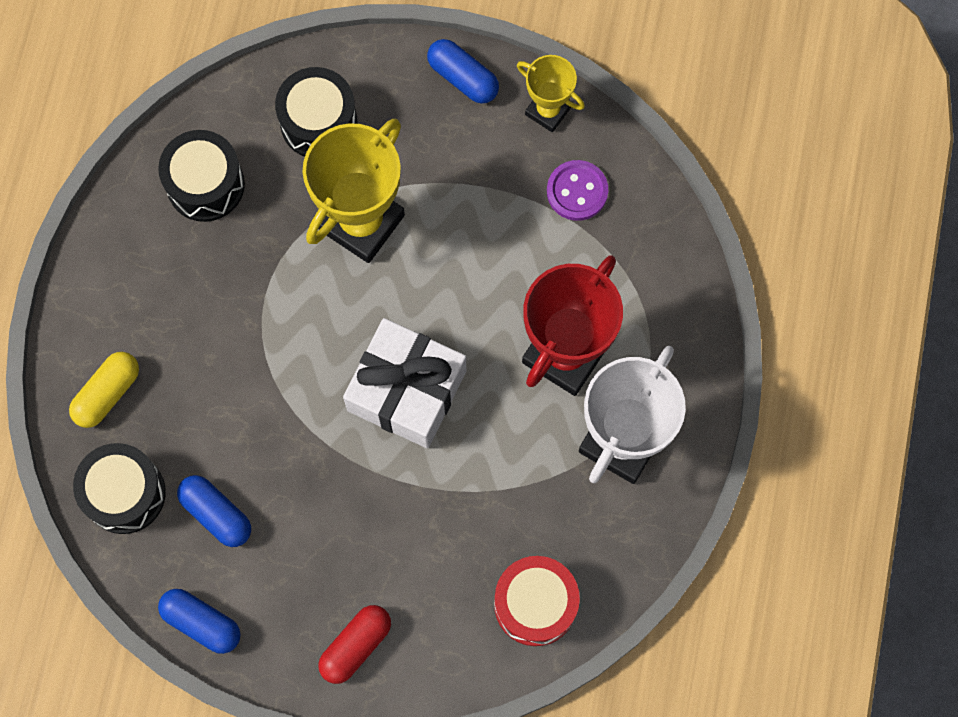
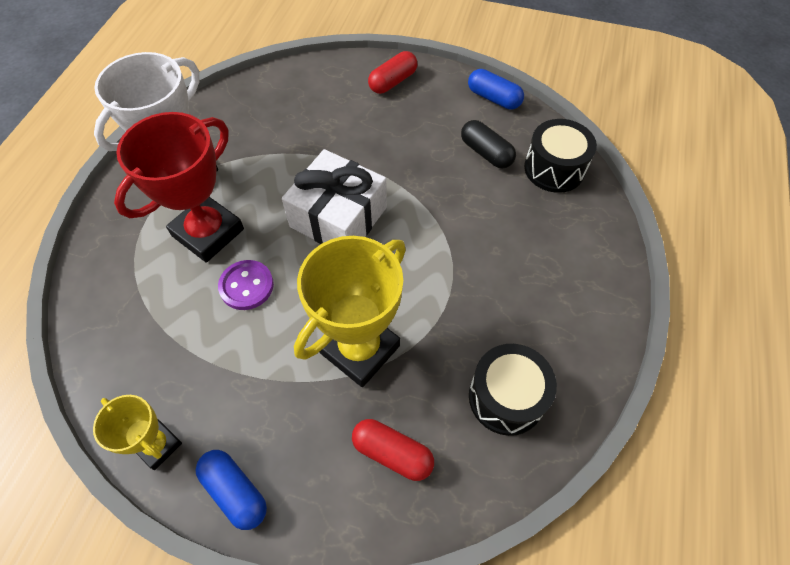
camera: 175 degrees left, 15 degrees down
(107, 393) = (576, 232): yellow capsule -> none
(216, 514) = (486, 153): blue capsule -> black capsule
(319, 122) = (392, 453): black drum -> red capsule
(535, 604) = (272, 93): red drum -> none
(577, 191) = (155, 361): purple button -> purple button (246, 286)

